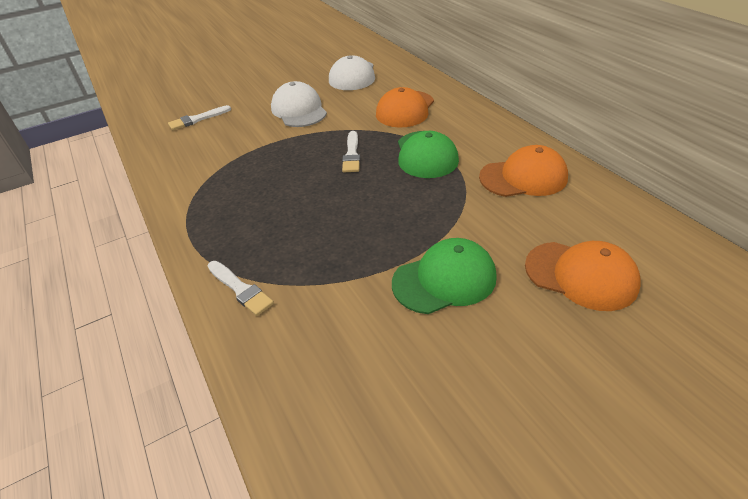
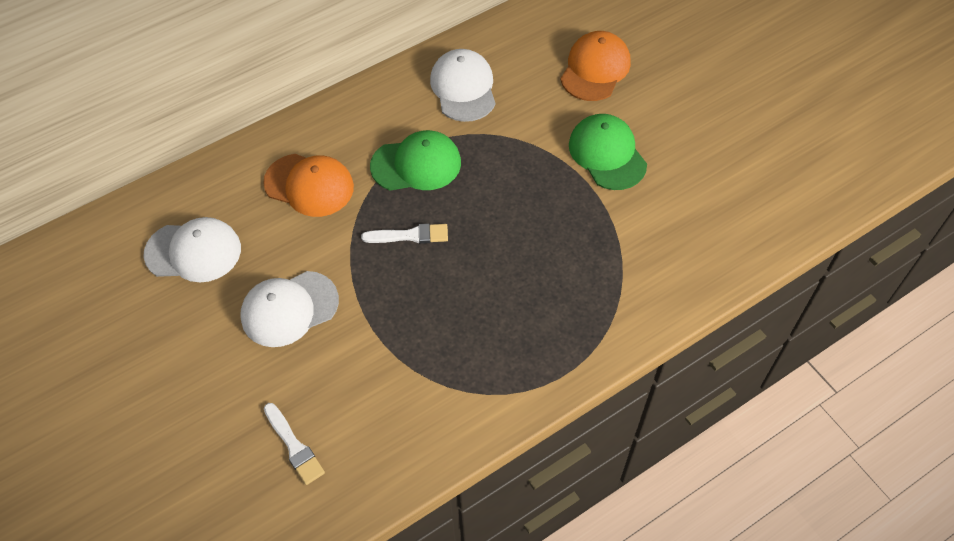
camera: 95 degrees left, 15 degrees up
(240, 289) = (632, 307): white brush -> none
(523, 177) = (463, 88): orange cap -> white cap

